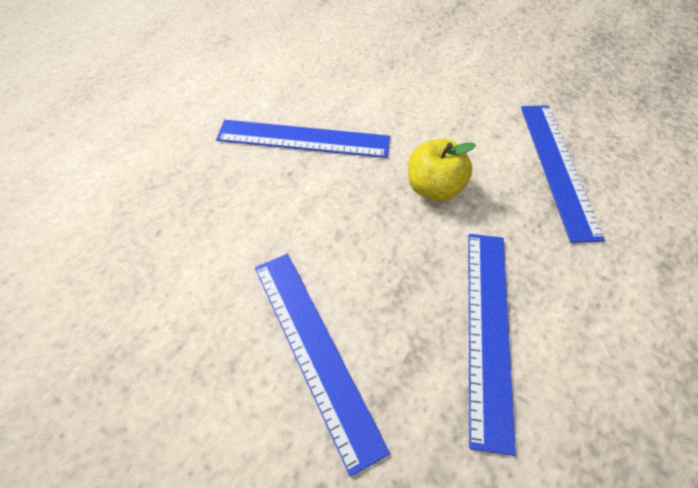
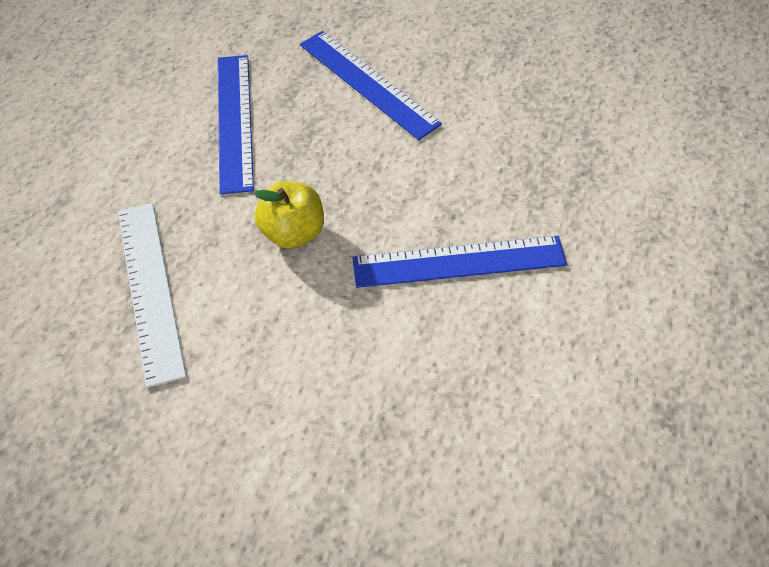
camera: 165 degrees right, 0 degrees up
(557, 167) = (150, 289): blue ruler -> white ruler

